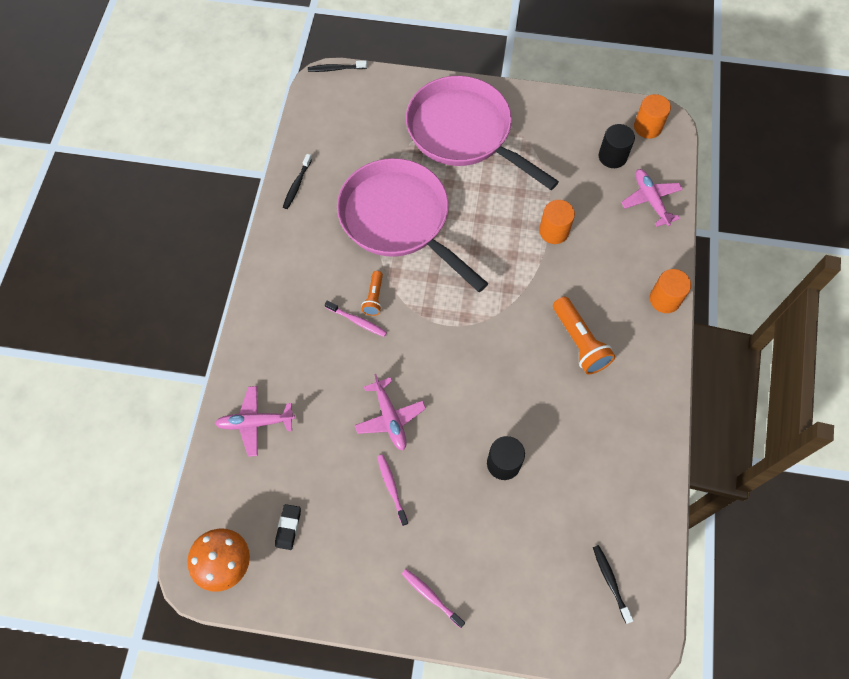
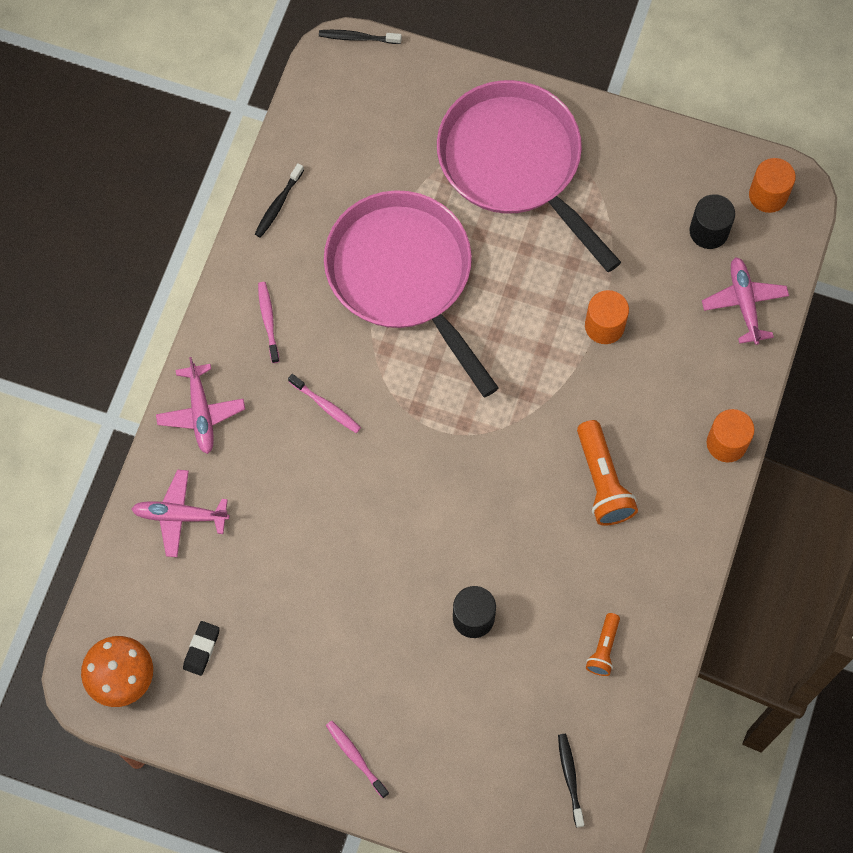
camera: 10 degrees right, 5 degrees up
(374, 298) = (353, 379): orange flashlight -> orange flashlight (603, 649)
(390, 418) = (345, 538): pink plane -> pink plane (201, 413)
(392, 488) = (332, 624): pink toothbrush -> pink toothbrush (268, 321)

